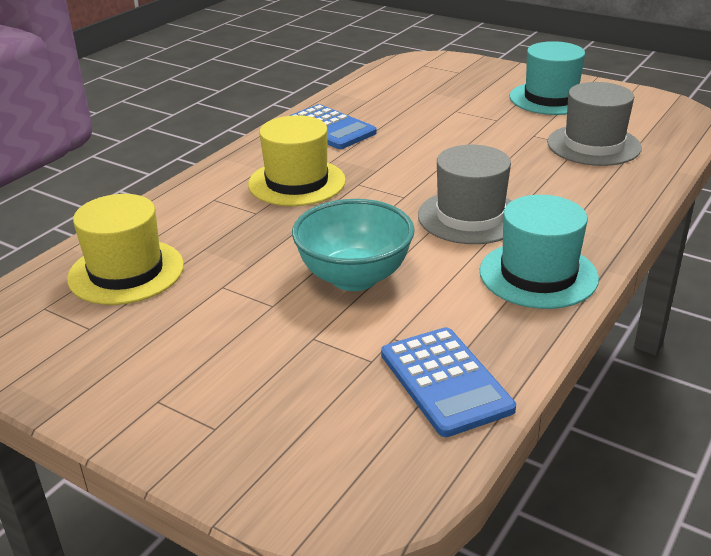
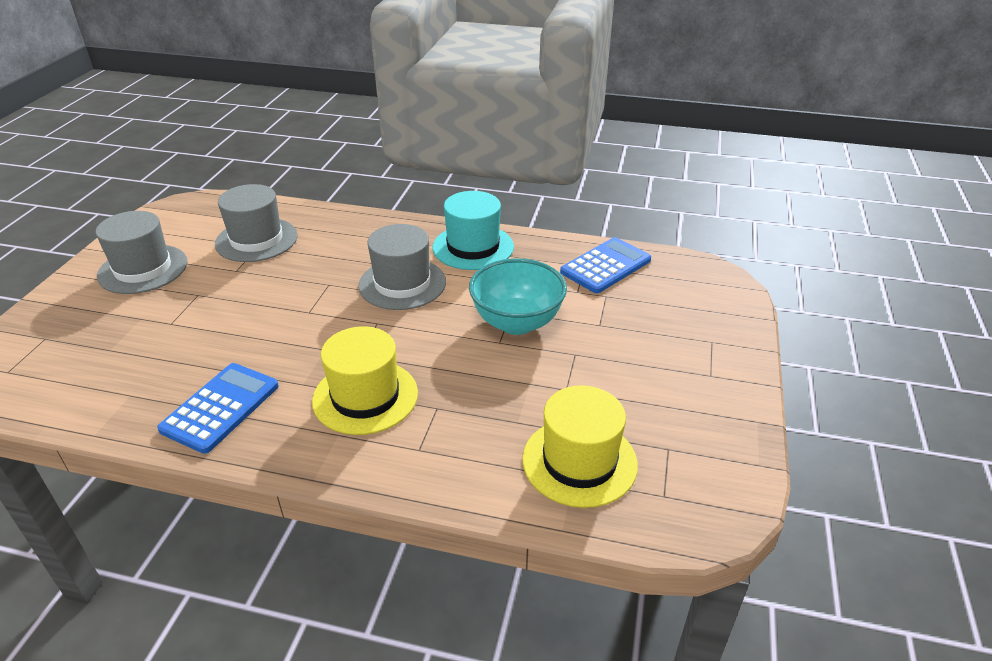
camera: 110 degrees left, 5 degrees up
(550, 98) = (143, 269): turquoise hat -> grey hat

